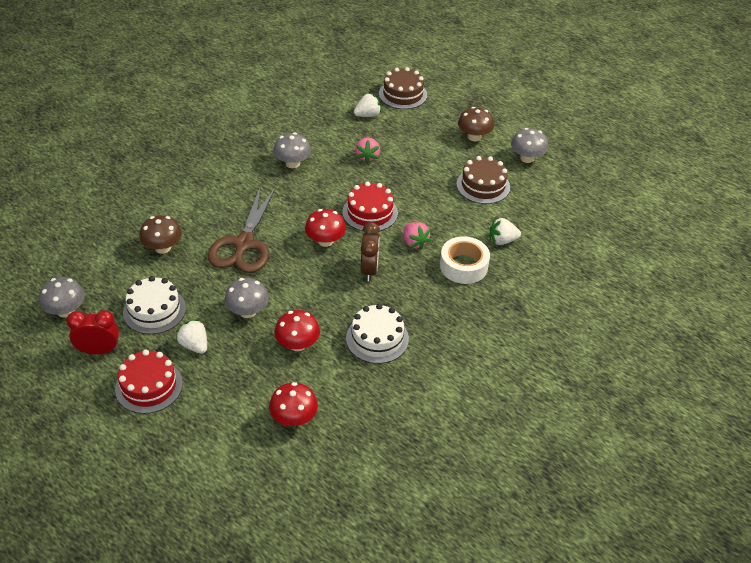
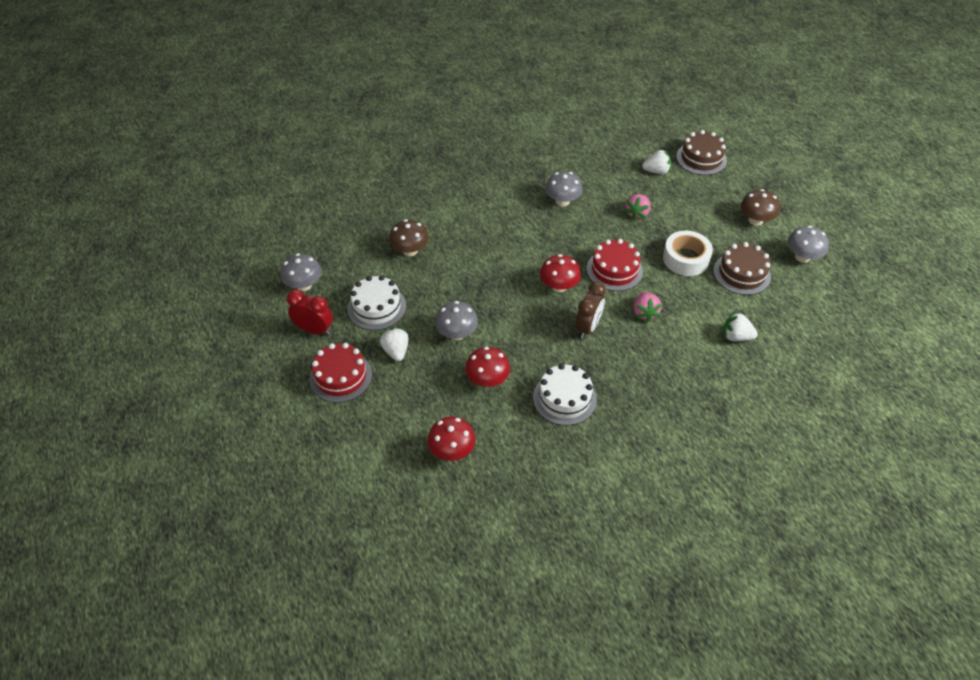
camera: 25 degrees right, 5 degrees up
(244, 244) = (482, 268): brown scissors -> none
(463, 266) = (683, 351): white tape -> white tape (685, 259)

